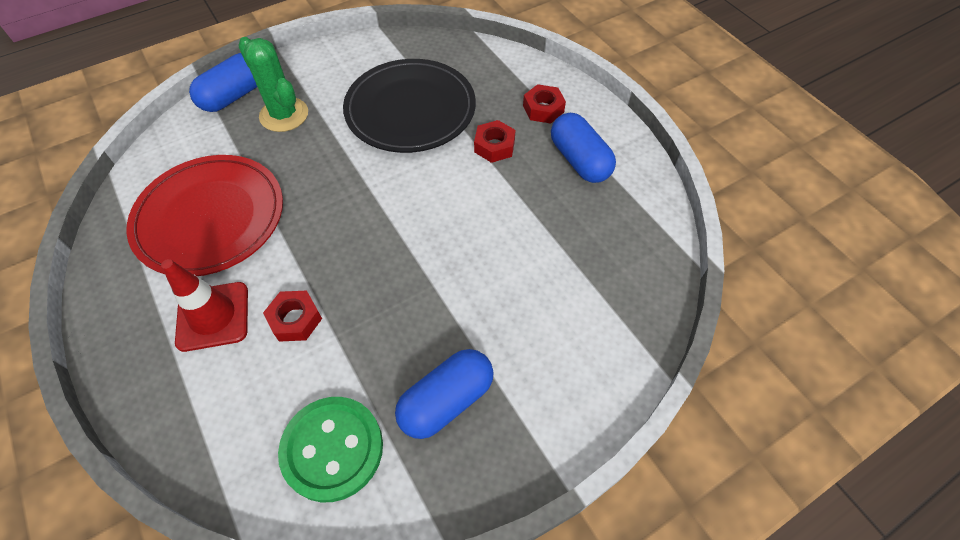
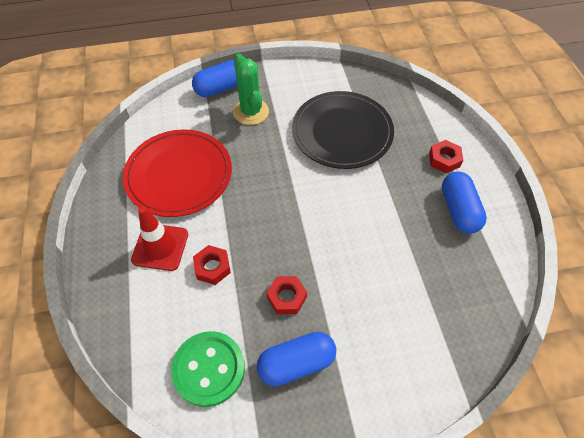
camera: 20 degrees right, 0 degrees up
(494, 146) = (396, 179): red nut -> red nut (287, 297)

